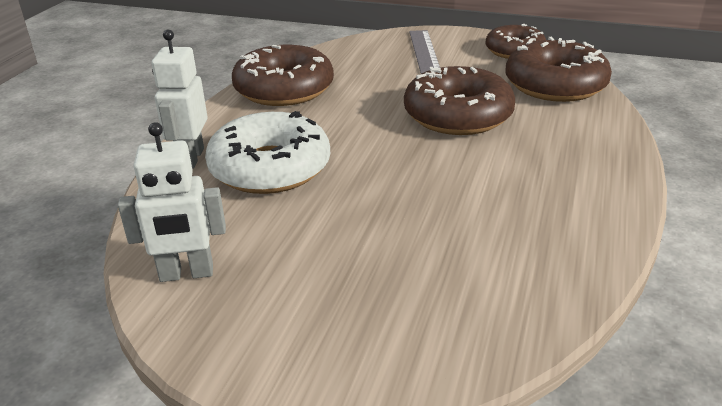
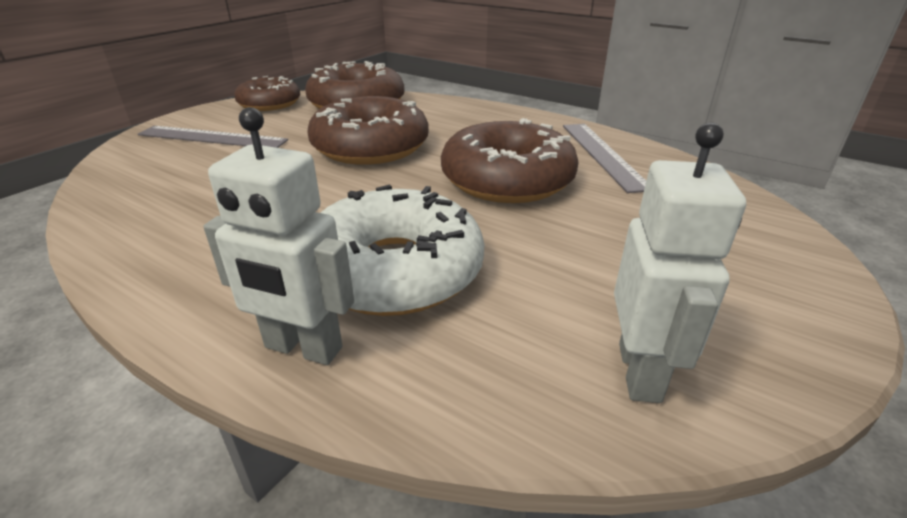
camera: 75 degrees left, 0 degrees up
(284, 89) = (169, 234): brown donut -> brown donut (507, 179)
(544, 243) = (603, 154): none -> grey ruler

